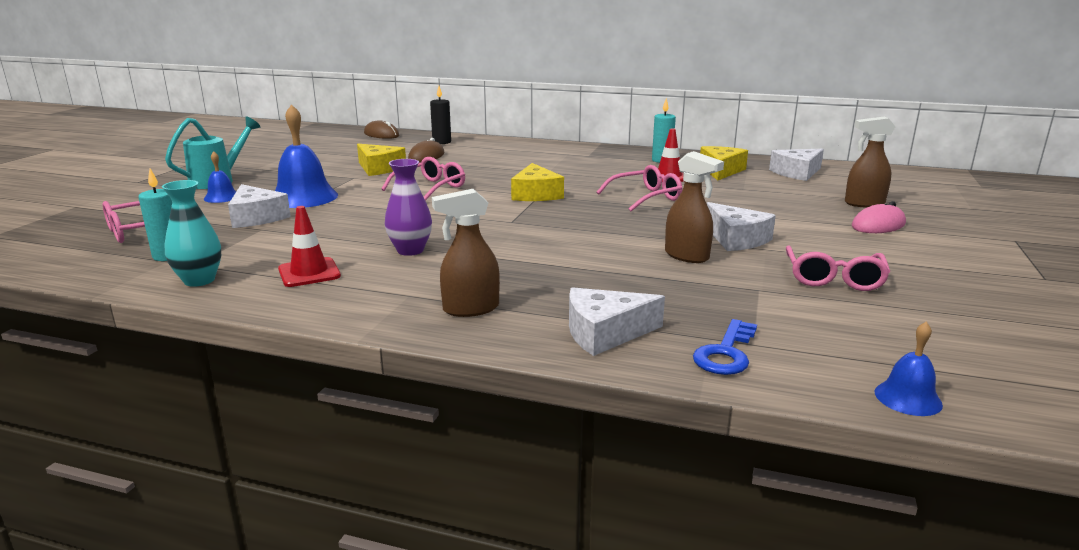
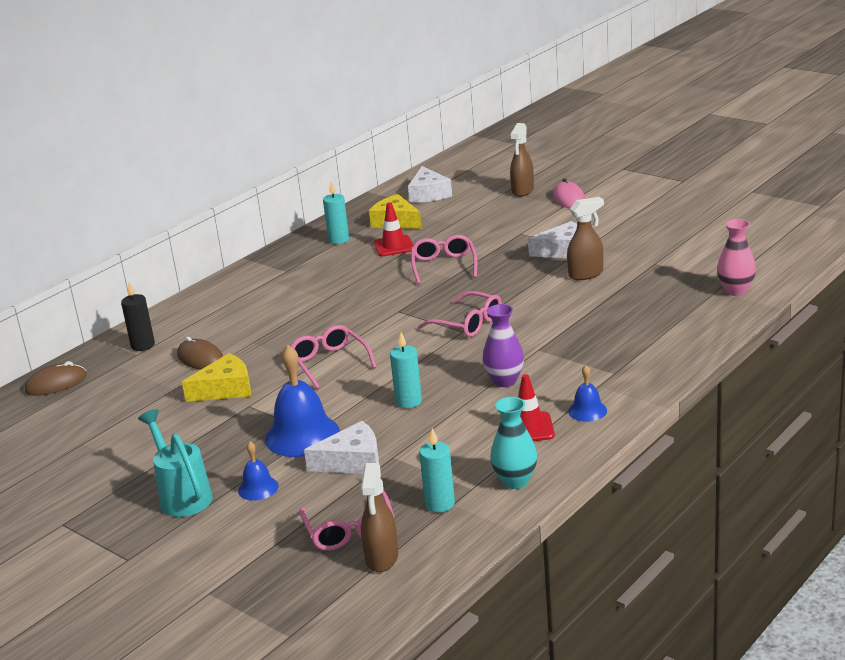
camera: 65 degrees left, 5 degrees up
(363, 221) = (408, 401): none -> turquoise candle
(470, 309) = (636, 363): brown spray bottle -> brown spray bottle (382, 558)
(536, 194) = (394, 312): yellow cheese -> none
(605, 333) = (694, 322): white cheese -> none
(726, 353) = (735, 291): blue key -> pink vase
(833, 278) = (651, 237): pink glasses -> pink glasses (468, 323)
(908, 398) = (800, 257): blue bell -> blue bell (587, 411)

